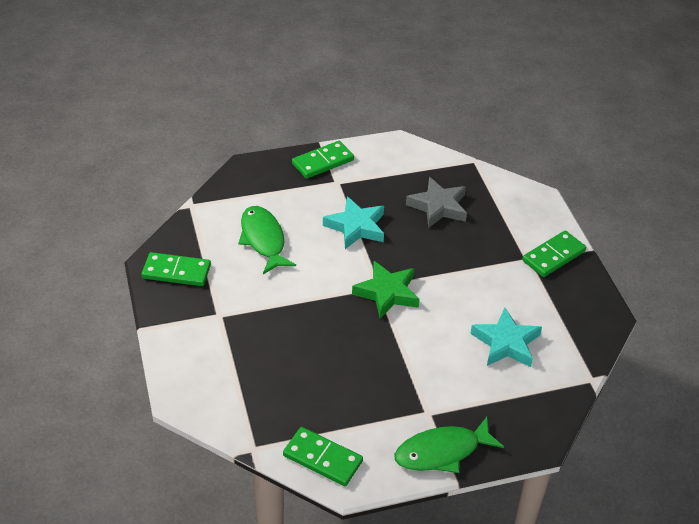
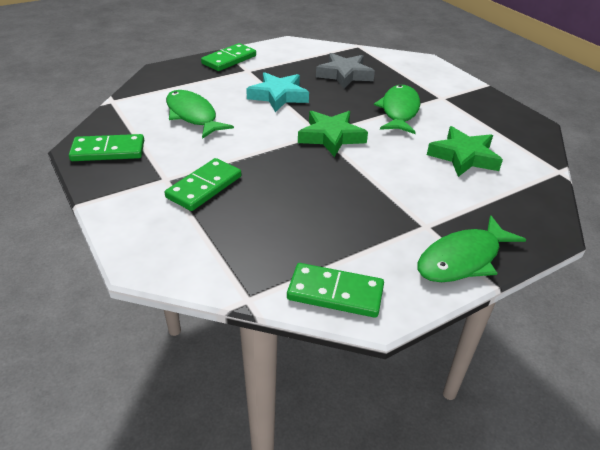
camera: 15 degrees left, 5 degrees down
(472, 270) = (399, 111): none -> green fish
(506, 343) = (463, 156): turquoise star -> green star
(553, 256) = (461, 93): green domino -> green domino (204, 187)

